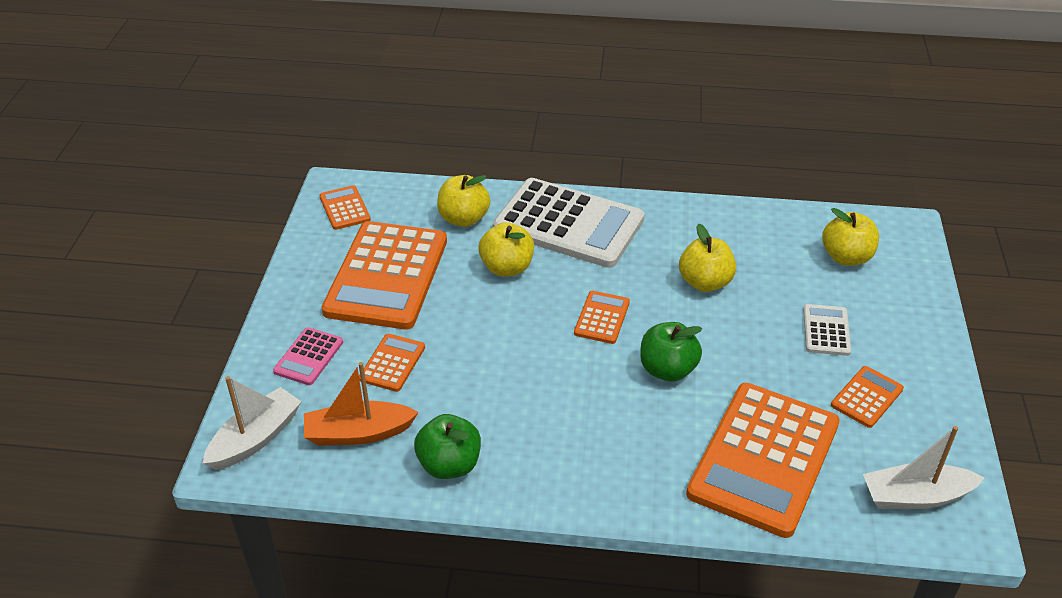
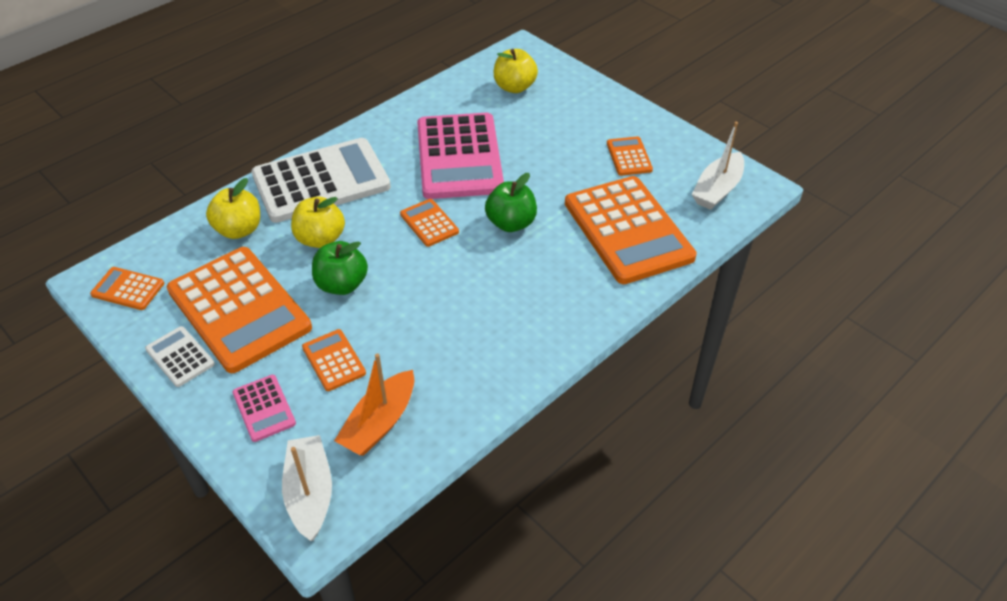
camera: 50 degrees left, 5 degrees up
(449, 465) = (468, 387): green apple -> green apple (342, 284)
(705, 282) = (459, 157): yellow apple -> pink calculator
(826, 330) = (561, 136): white calculator -> white calculator (180, 357)

